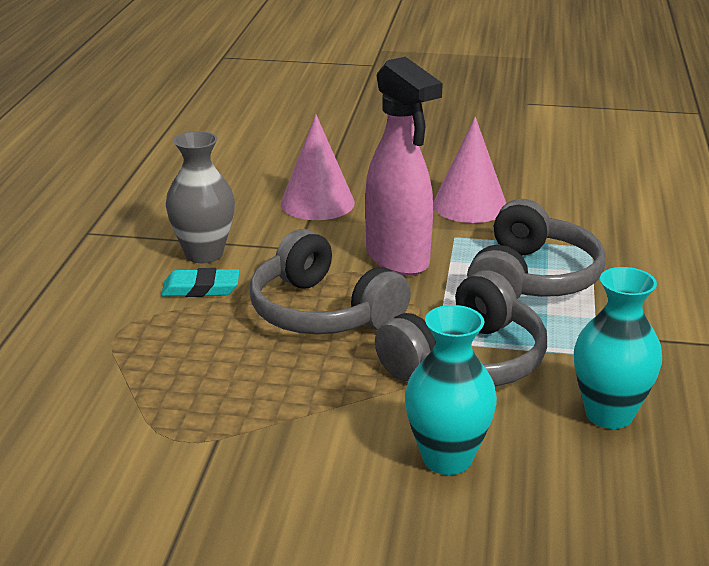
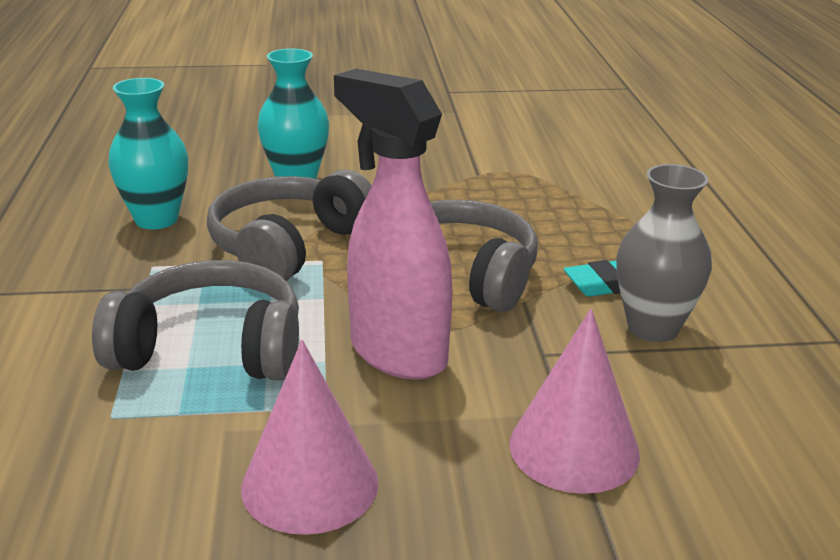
camera: 165 degrees right, 0 degrees up
(532, 278) = (211, 348): grey headphones -> grey headphones turned 90 degrees clockwise

